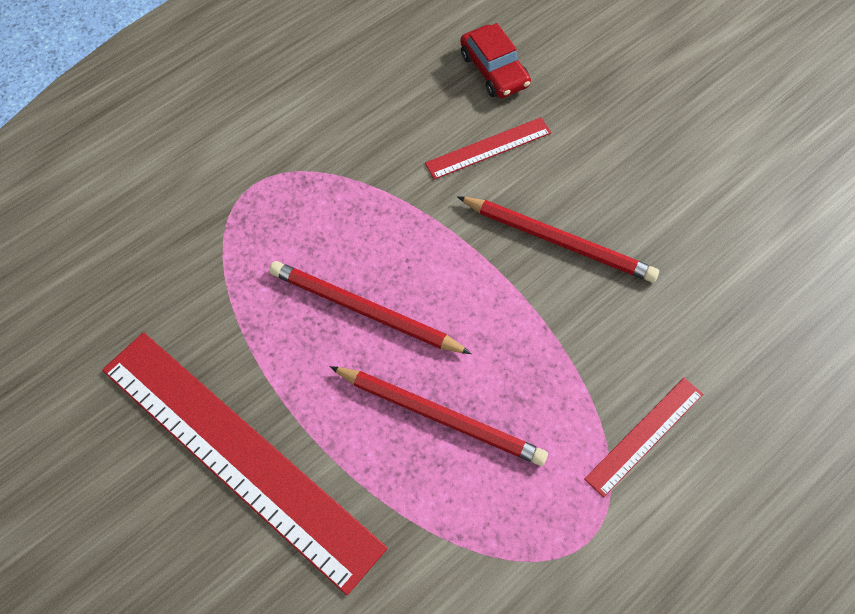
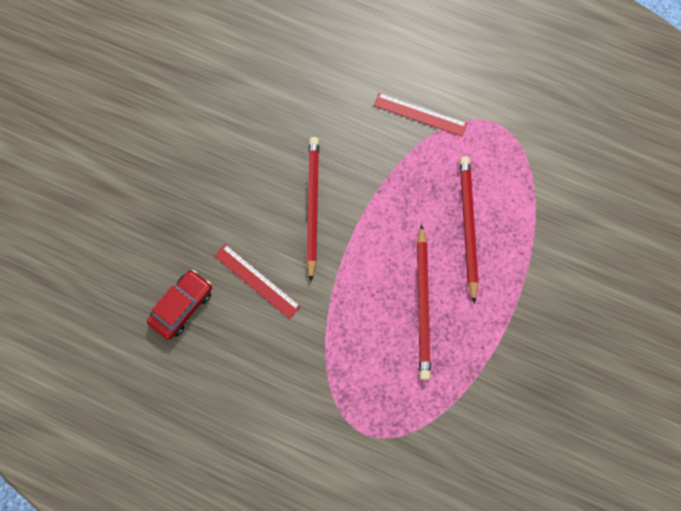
camera: 115 degrees left, 10 degrees up
(238, 456) = (555, 331): red ruler -> none

